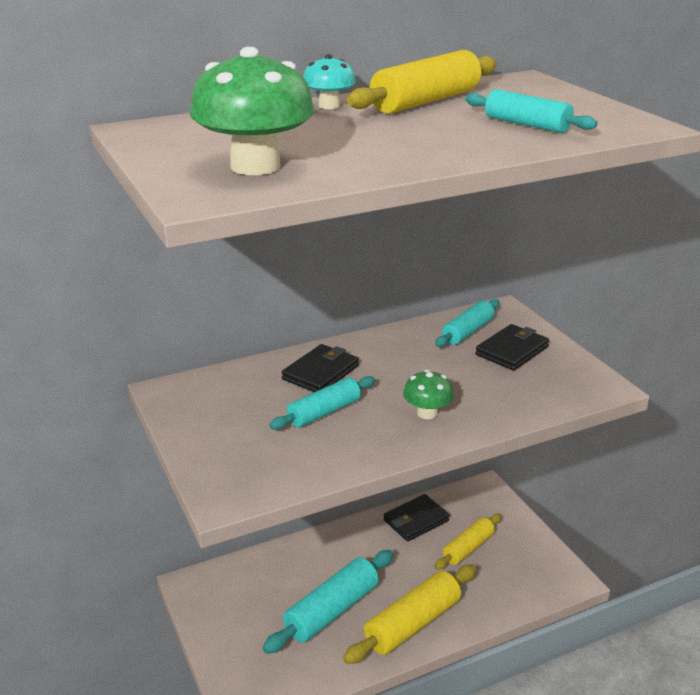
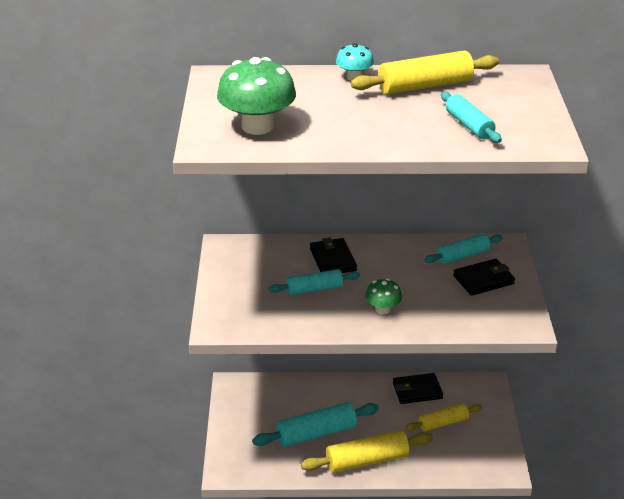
camera: 25 degrees right, 5 degrees up
(321, 372) = (332, 259): black wallet -> black wallet turned 75 degrees counterclockwise

